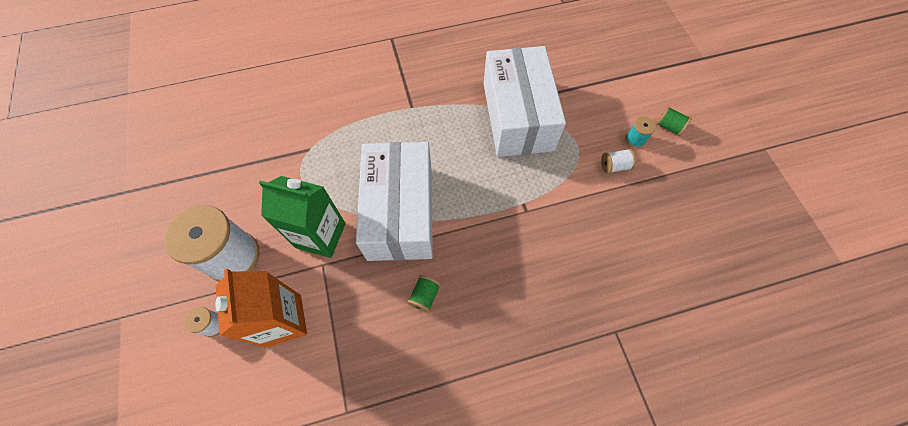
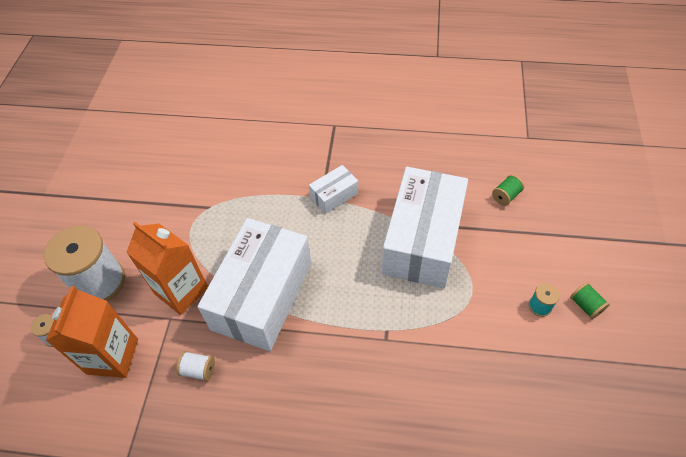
camera: 25 degrees right, 10 degrees down
(321, 235) = (181, 290): green carton -> orange carton
(422, 101) = (334, 195): none -> white box
(425, 296) = (246, 385): green spool -> green spool (506, 196)
(614, 166) = (502, 327): white spool -> white spool (198, 370)

